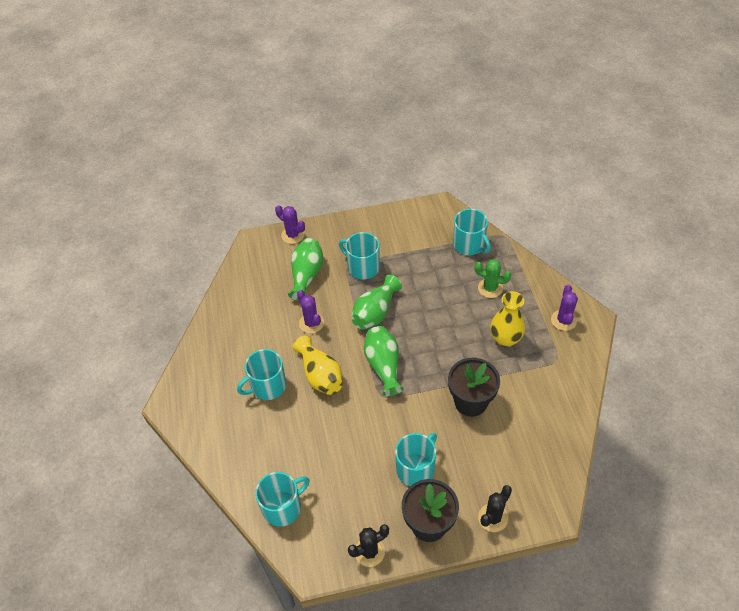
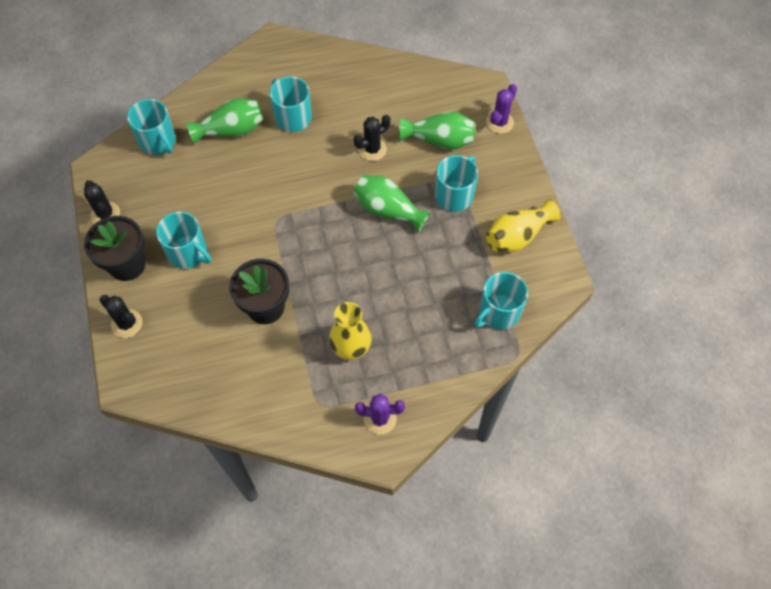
camera: 85 degrees right, 10 degrees up
(311, 323) = (372, 149): purple cactus -> black cactus
(320, 375) = (304, 162): yellow vase -> yellow vase (517, 236)
(383, 366) = (315, 220): green vase -> green vase (231, 130)
(490, 288) = (428, 334): green cactus -> none

